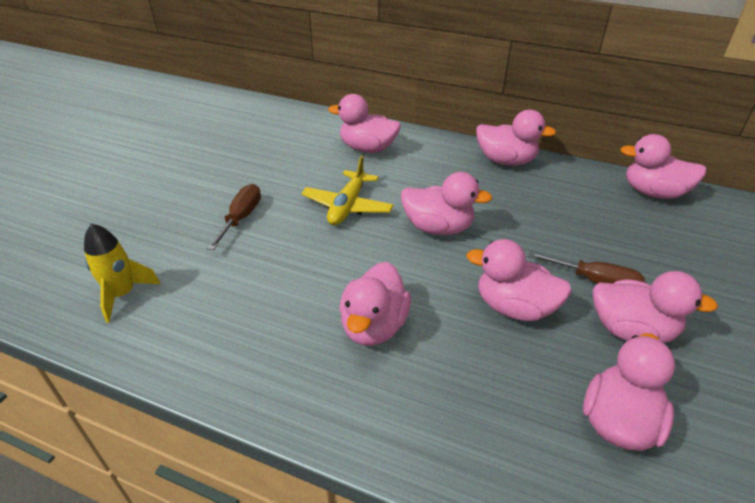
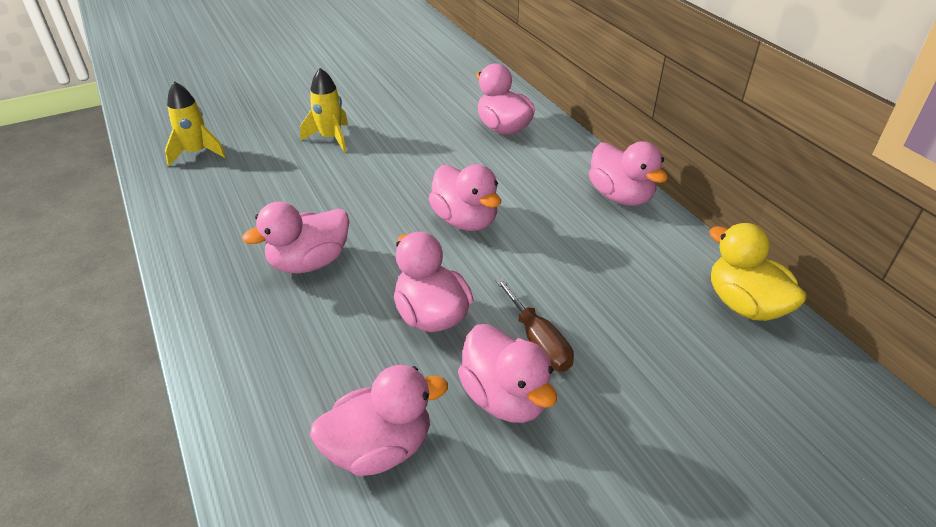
camera: 40 degrees right, 0 degrees up
(241, 218) = (331, 138): brown screwdriver -> yellow rocket
(347, 206) = (417, 167): yellow plane -> none
(653, 192) = (744, 305): pink duck -> yellow duck

